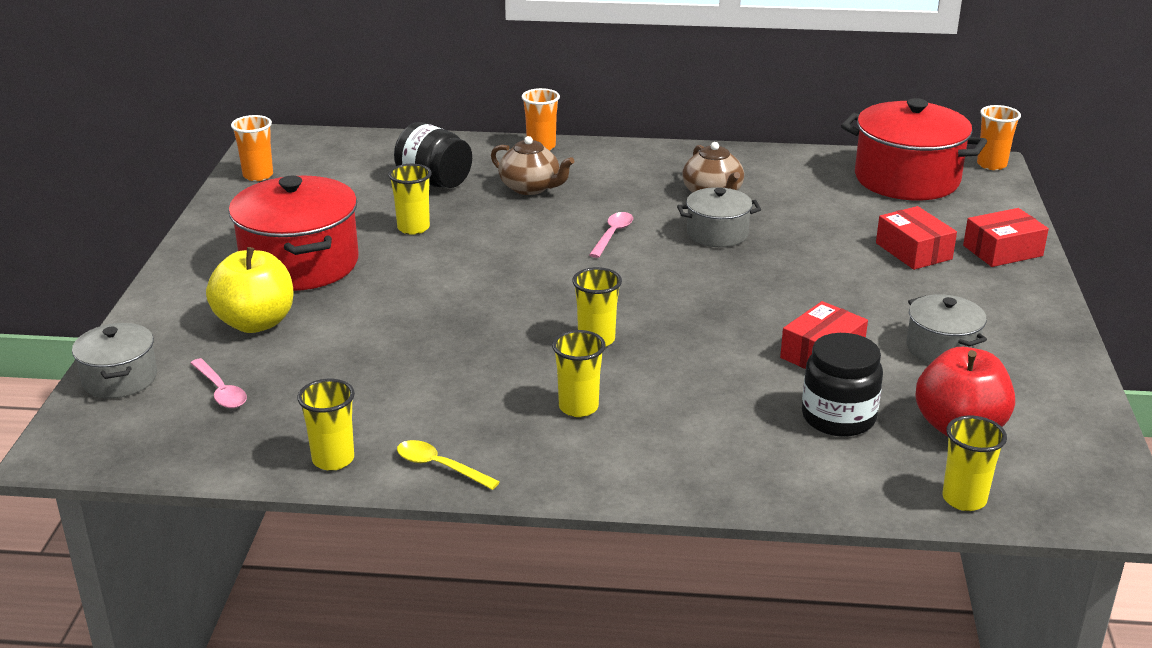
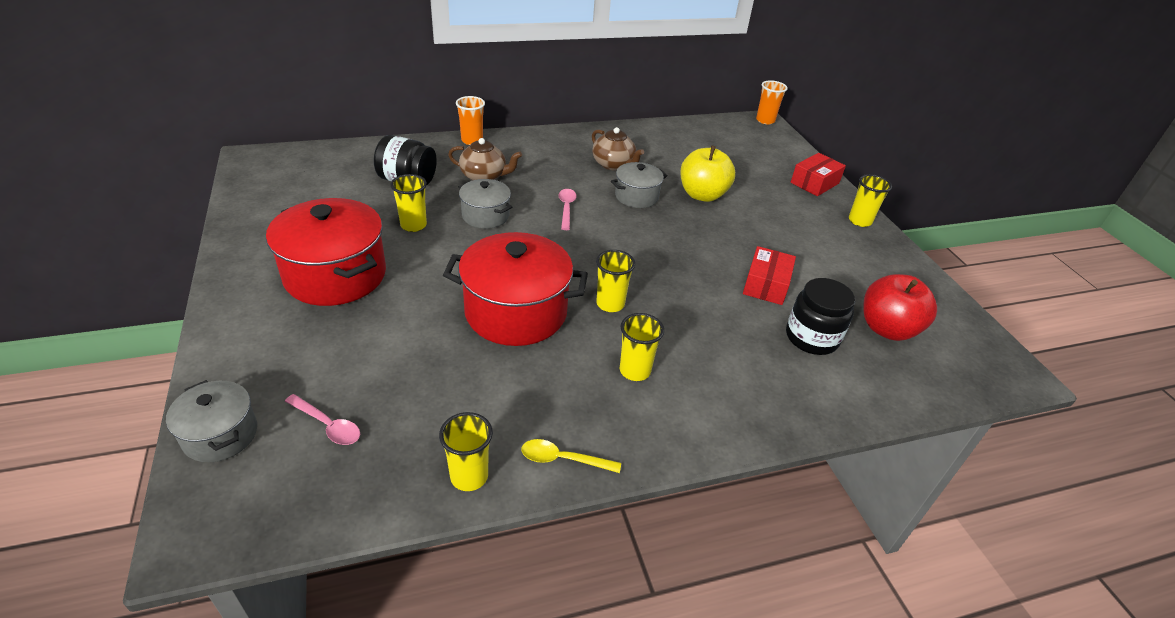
camera: 25 degrees left, 10 degrees up
(255, 323) = (325, 343): yellow apple -> yellow apple (702, 195)
(258, 175) = (255, 194): orange cup -> none
(906, 179) = (725, 137): red pot -> red pot (516, 312)
(913, 251) = (765, 191): red box -> none
(941, 348) = (833, 266): grey pot -> grey pot (485, 216)
(964, 499) = (931, 390): yellow cup -> yellow cup (859, 221)

